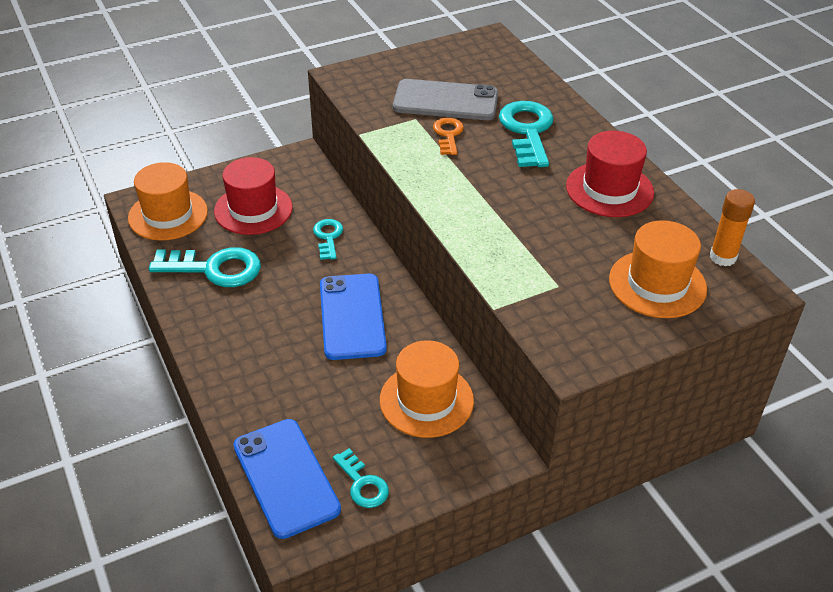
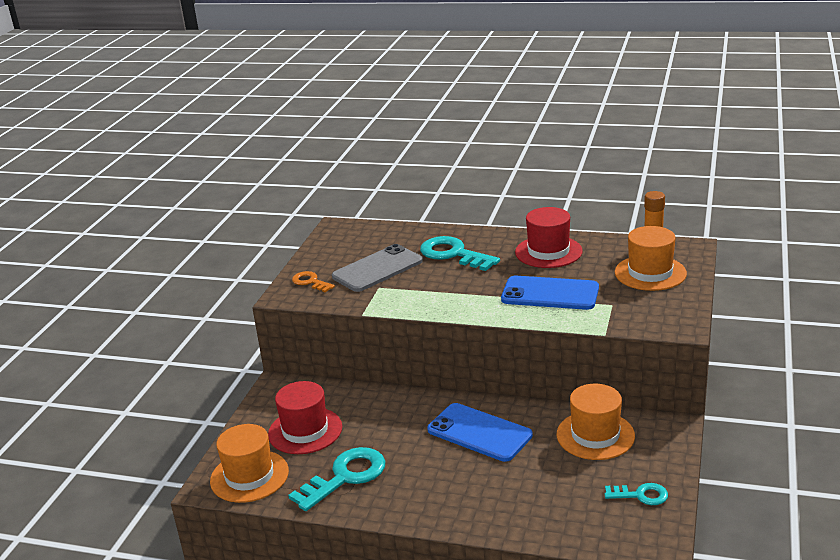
camera: 45 degrees left, 15 degrees down
(286, 477) = (600, 528): blue phone -> blue phone (550, 294)
(328, 237) = (384, 409): turquoise key -> none
(448, 135) = (415, 282): orange key -> orange key (310, 282)

